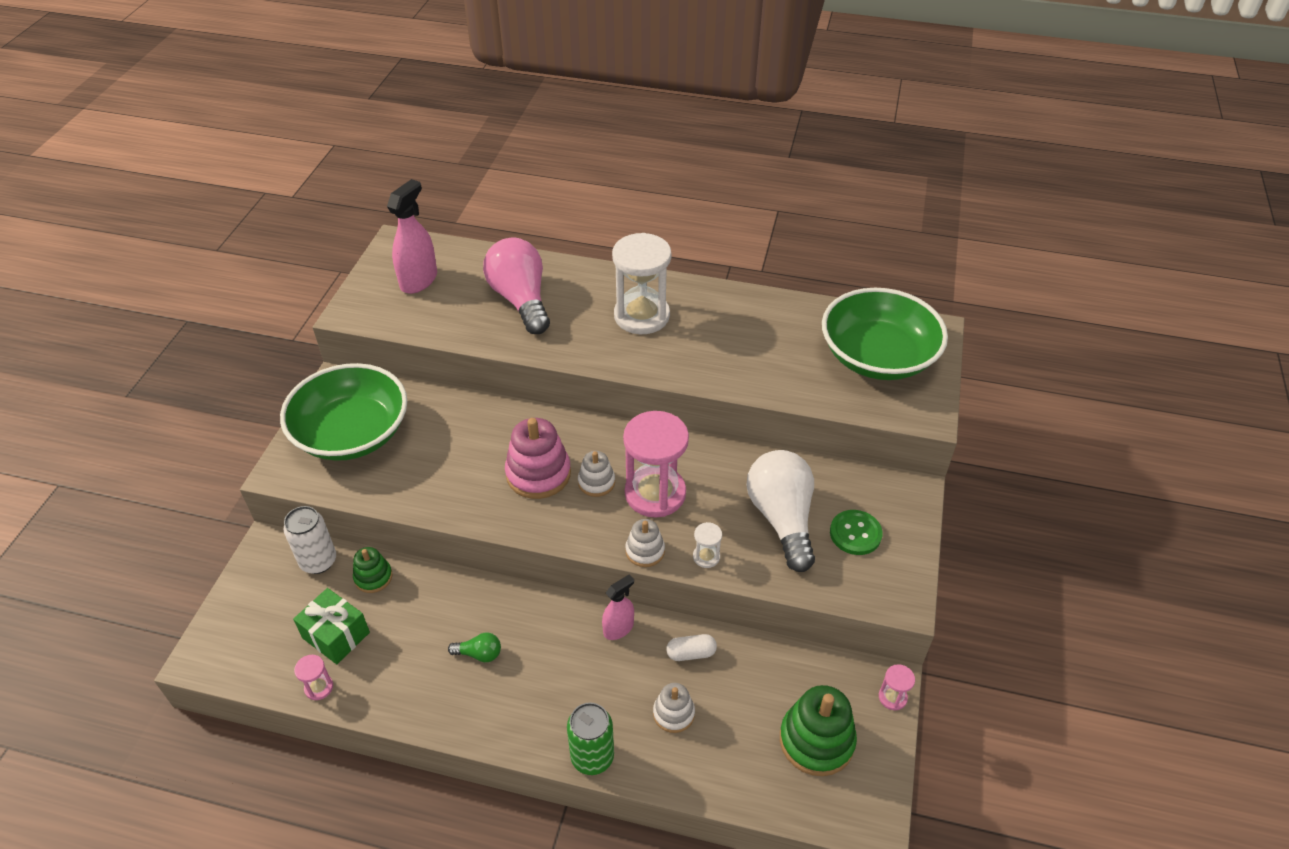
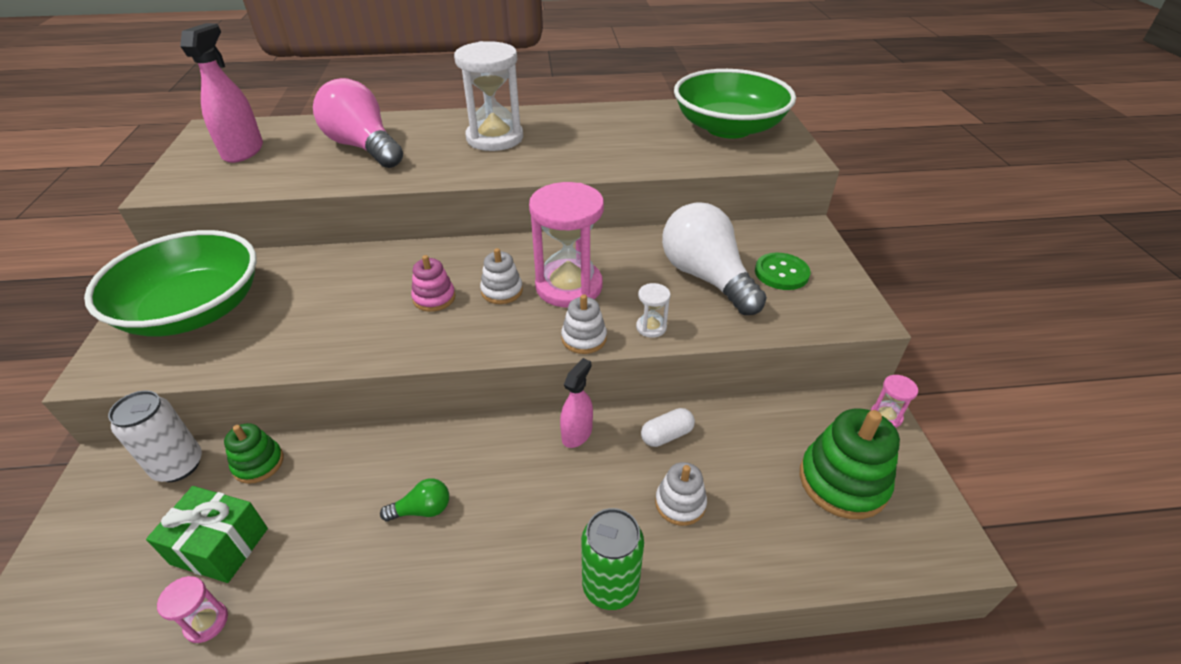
camera: 20 degrees left, 5 degrees down
(538, 474) = (434, 298): pink stacking toy -> pink stacking toy, size x0.57

